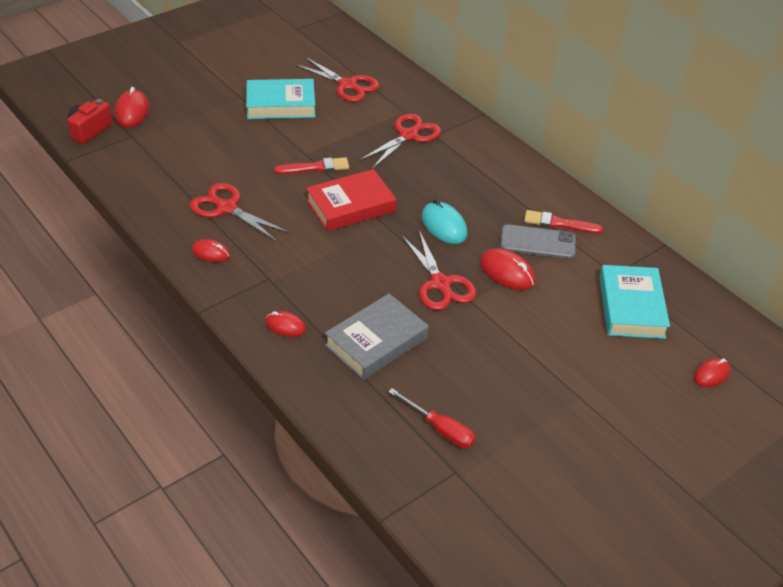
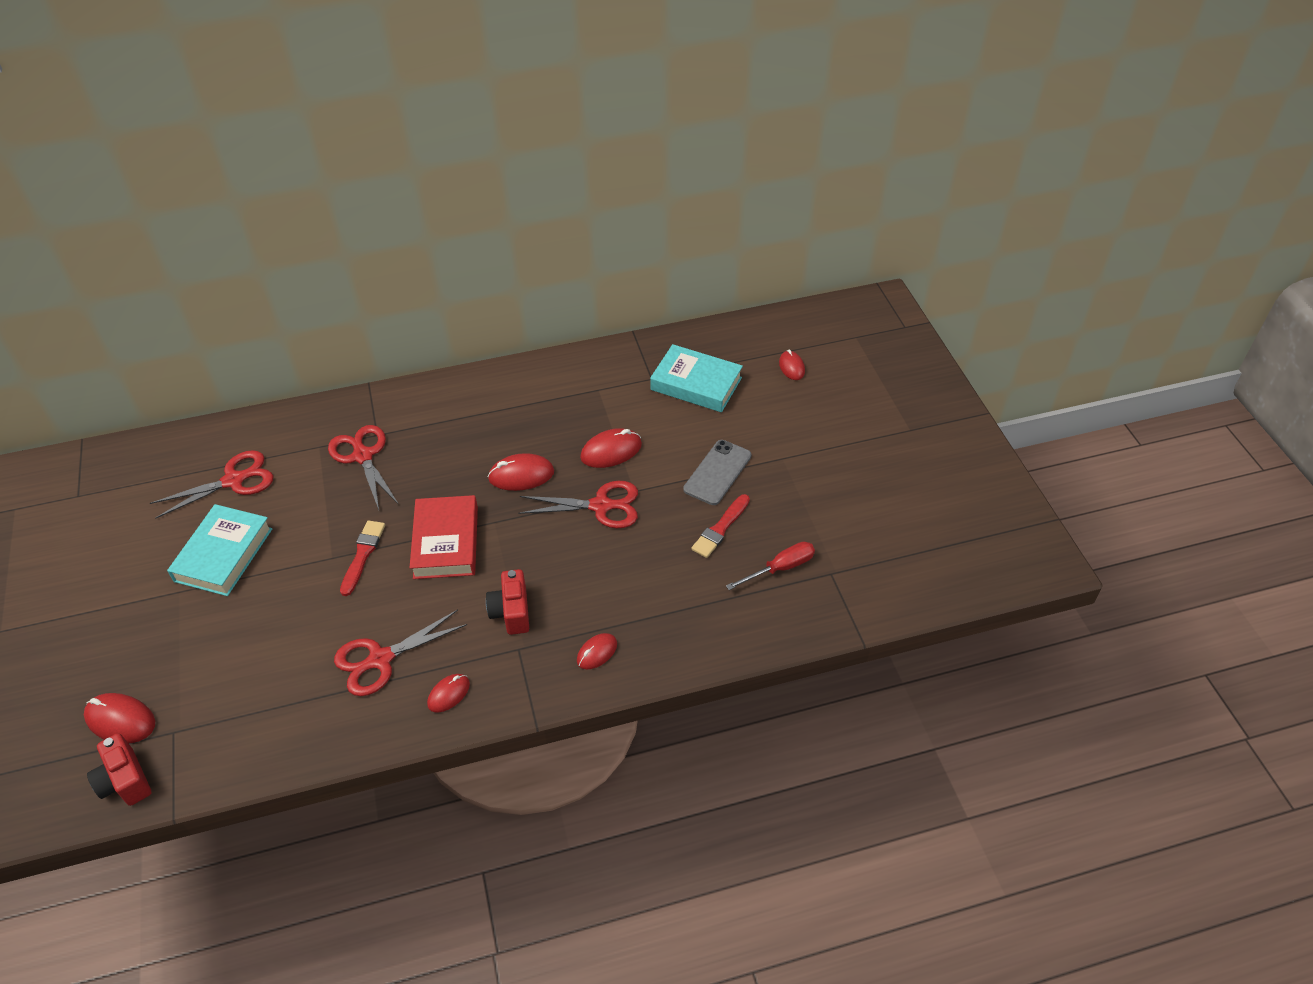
camera: 65 degrees left, 5 degrees up
(302, 263) = (511, 612): none -> red camera
(376, 342) = (653, 582): grey book -> none
(444, 226) = (521, 475): turquoise mouse -> red mouse
(537, 242) = (583, 414): grey phone -> grey phone (717, 472)
(559, 223) = (567, 389): red brush -> red brush (720, 528)

